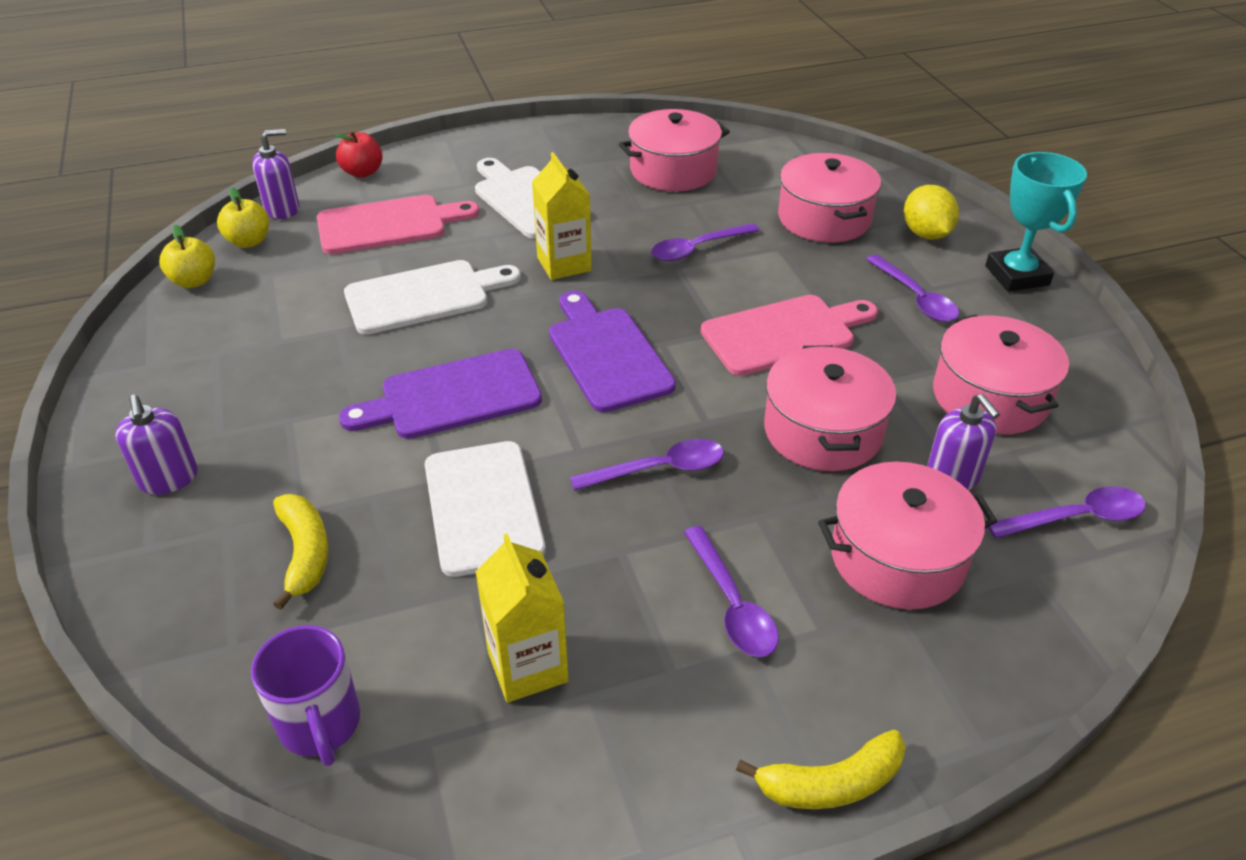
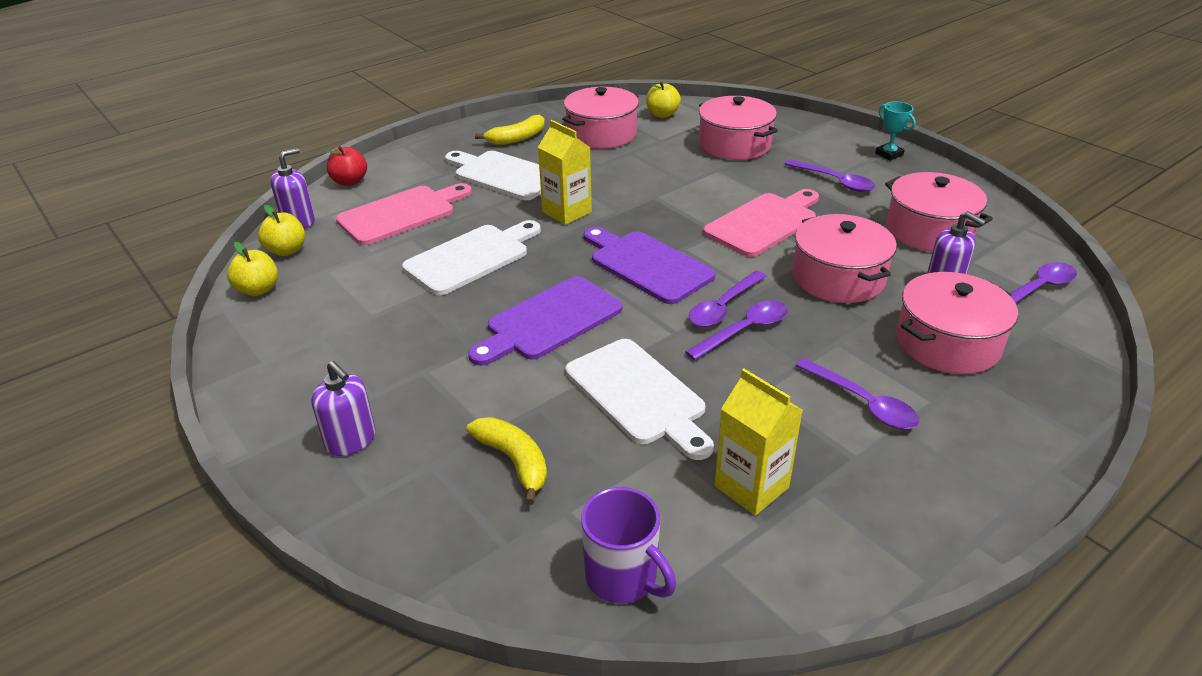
camera: 20 degrees left, 5 degrees down
(696, 249) = (659, 182): purple spoon -> purple spoon (723, 307)
(764, 158) = (662, 114): none -> yellow apple
(831, 783) = (1014, 494): yellow banana -> yellow banana (517, 138)
(926, 234) = (811, 141): yellow lemon -> none
(1016, 275) = (889, 154): turquoise trophy -> turquoise trophy, size x0.57

